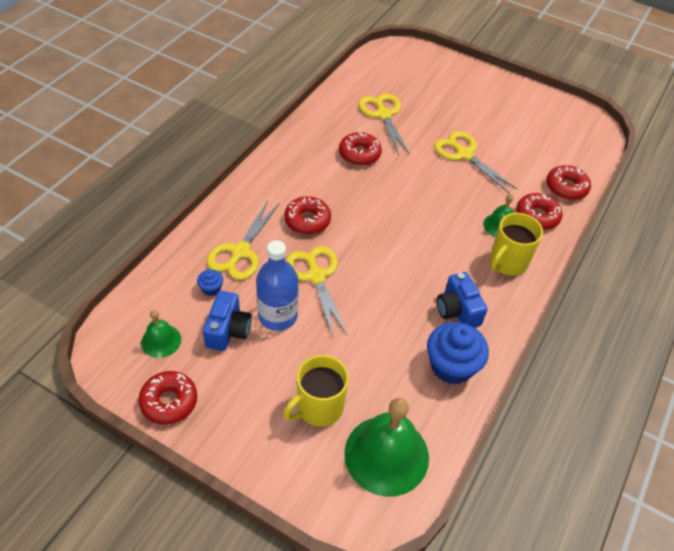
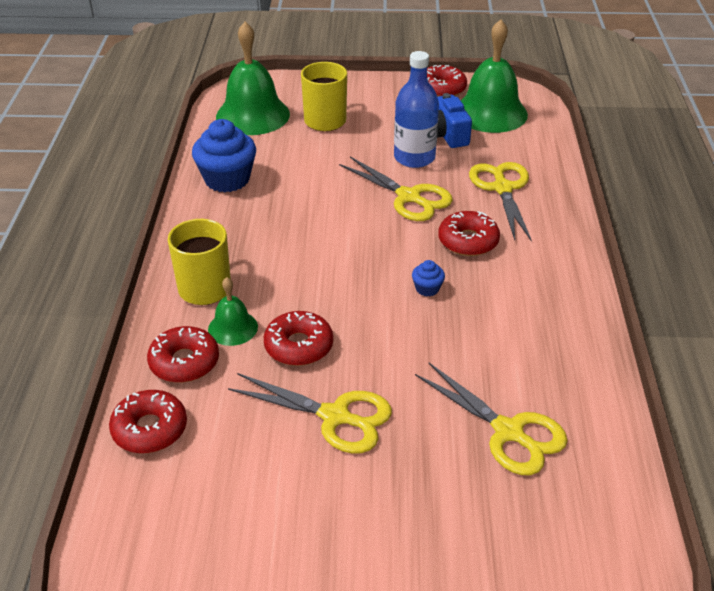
camera: 155 degrees right, 10 degrees down
(161, 341) = (490, 113): green bell -> green bell, size x1.97
(211, 288) = (494, 154): blue cupcake -> blue cupcake (427, 289)
(359, 154) = (484, 347): red donut -> red donut (298, 346)
(457, 310) = (243, 221): blue camera -> none

